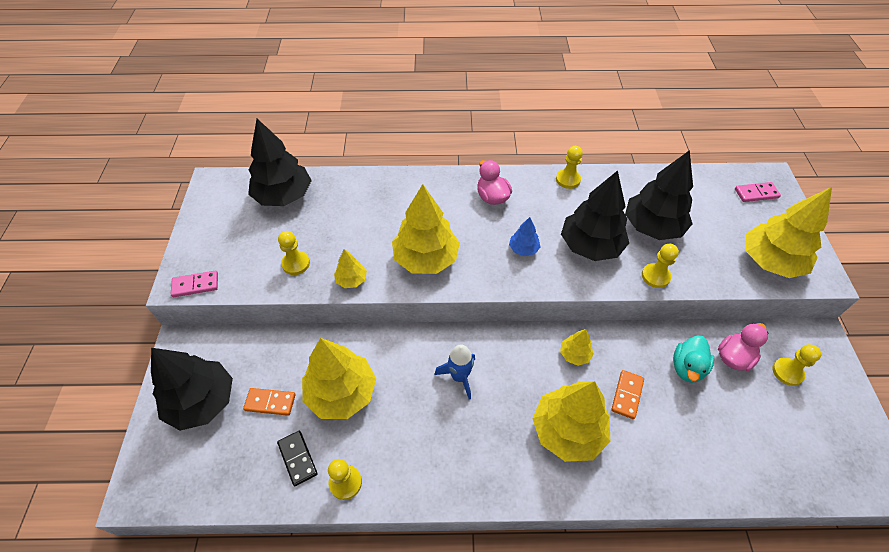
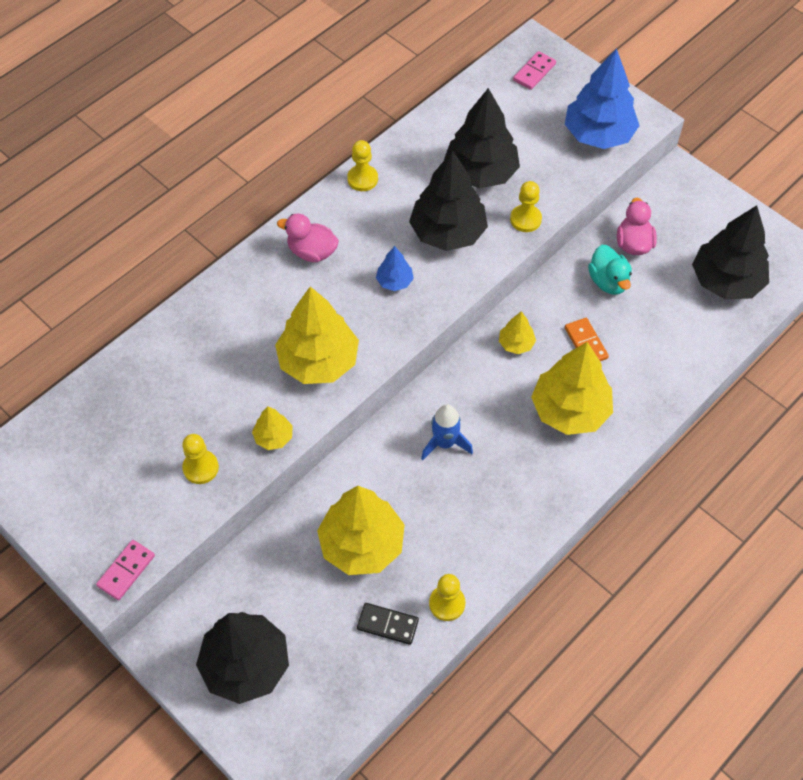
camera: 45 degrees left, 5 degrees up
(270, 402) = (309, 609): orange domino -> none
(283, 196) = (98, 416): black tree -> black tree (726, 281)
(770, 261) = (598, 134): yellow tree -> blue tree
(787, 372) = (679, 224): yellow pawn -> none

